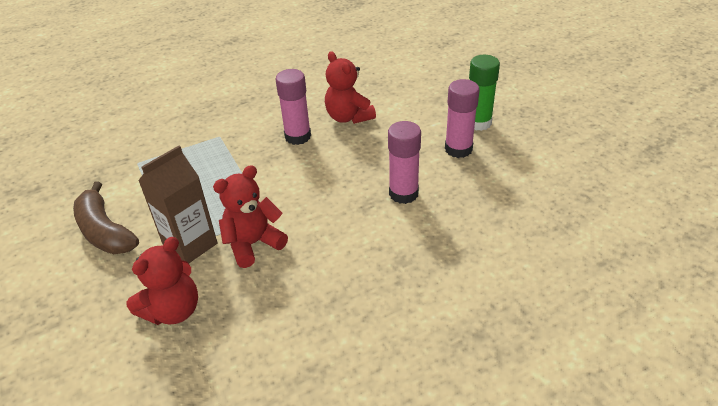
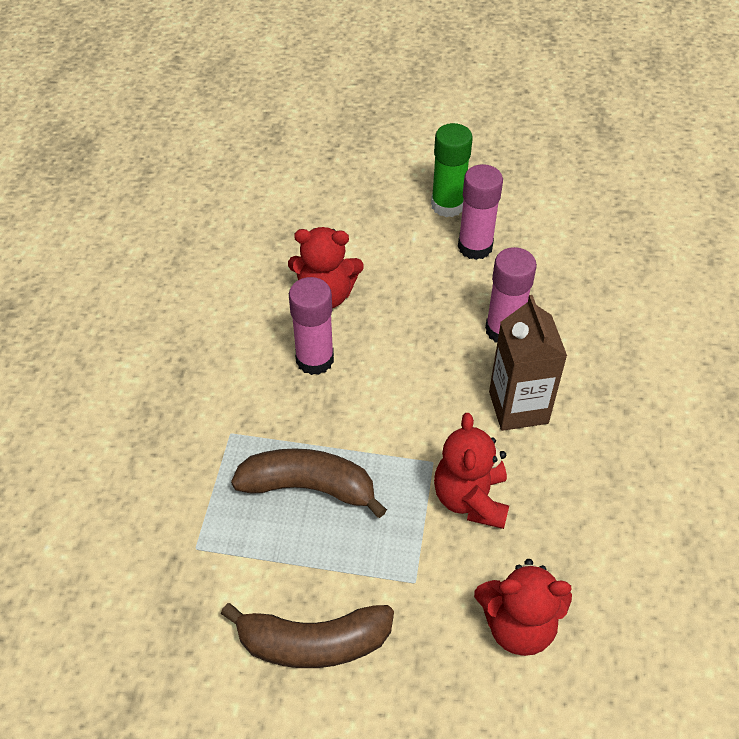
camera: 55 degrees left, 10 degrees up
(173, 310) = (518, 625): red teddy bear -> red teddy bear turned 105 degrees clockwise
(190, 245) = (420, 560): brown carton -> brown carton (518, 407)
(207, 179) = (308, 487): none -> brown banana

